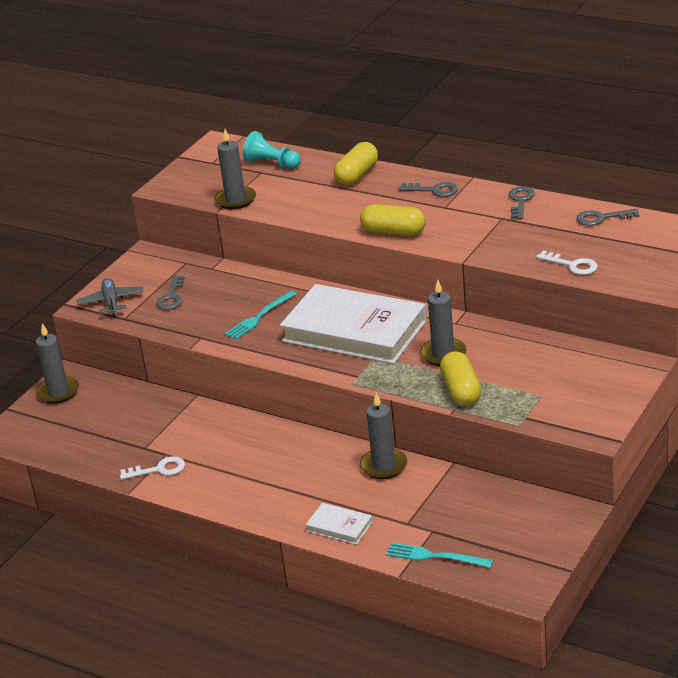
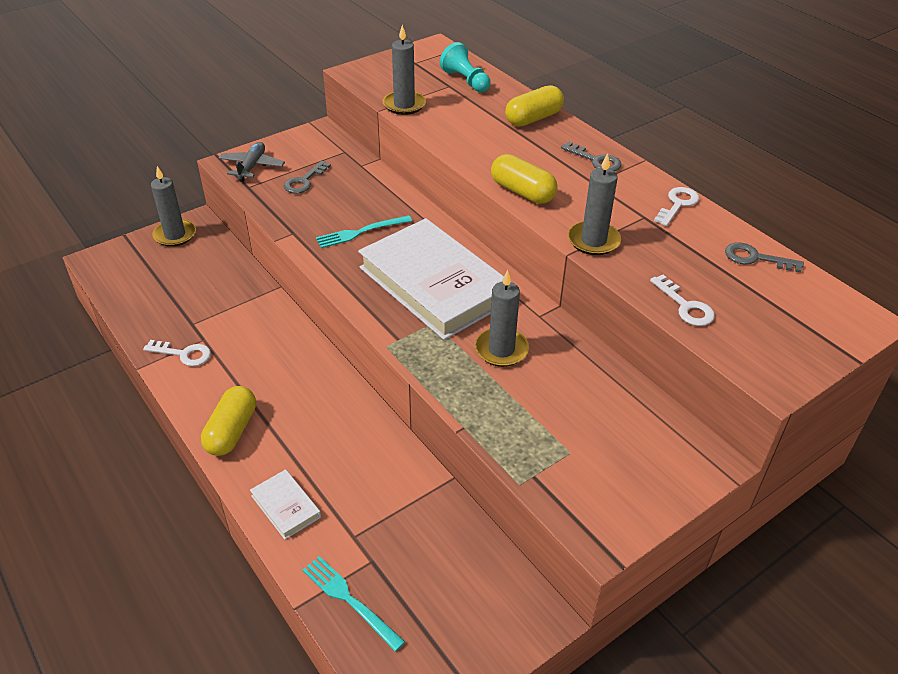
camera: 20 degrees right, 10 degrees up
(383, 466) = (383, 448): grey candle -> grey candle (593, 241)
(461, 391) = (488, 405): yellow capsule -> yellow capsule (231, 431)
(520, 201) = (678, 204): grey key -> white key

